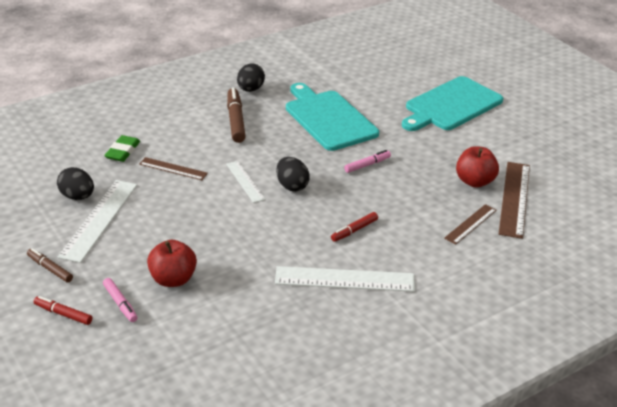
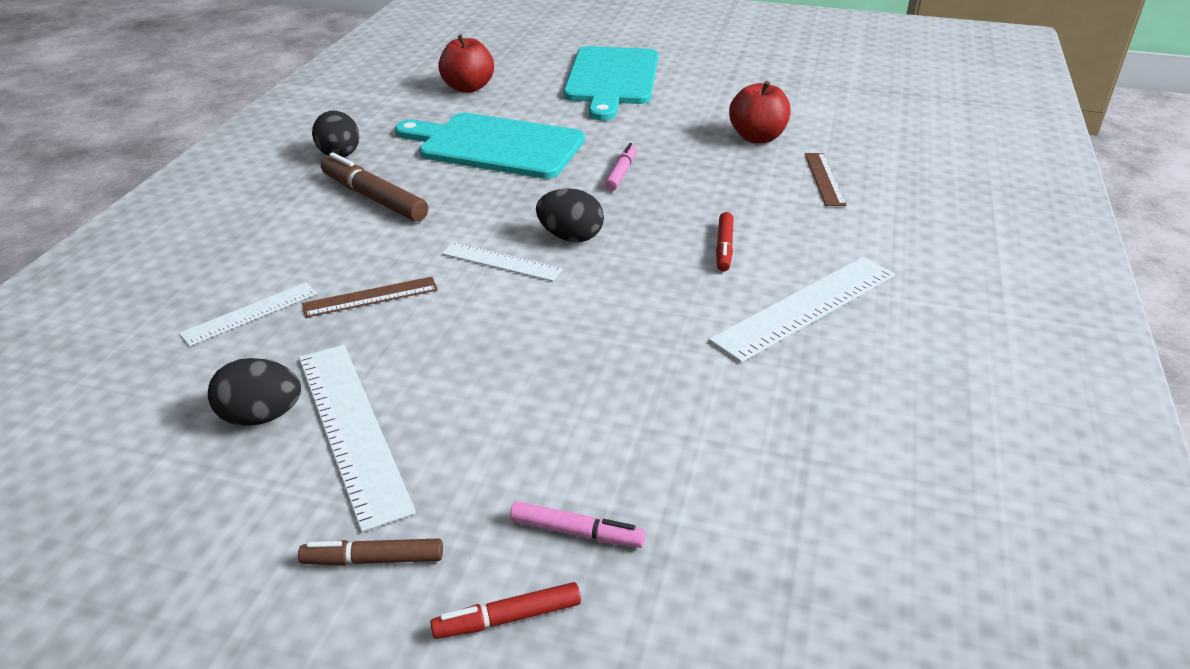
camera: 40 degrees left, 0 degrees up
(122, 151) = (250, 313): green eraser -> white ruler
(173, 279) = (600, 443): red apple -> red apple (468, 88)
(514, 199) = (820, 135): brown ruler -> none

